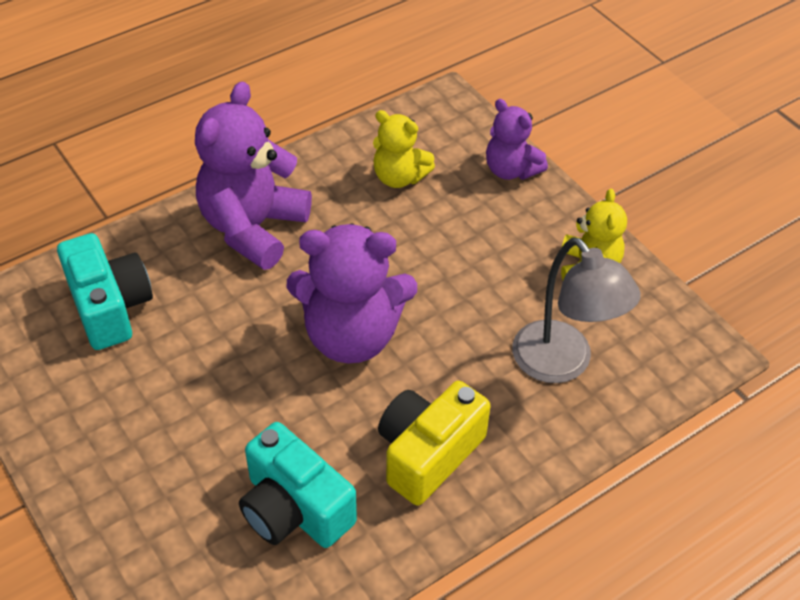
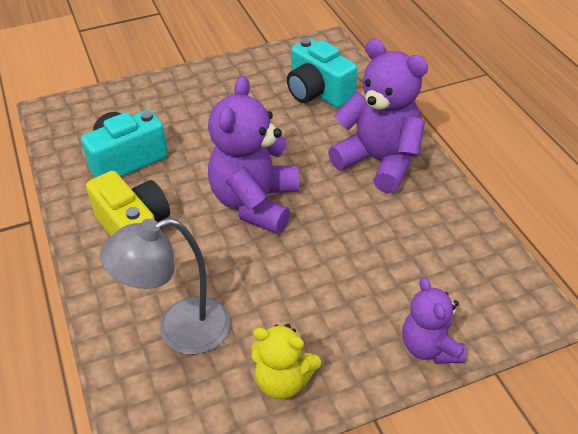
camera: 105 degrees right, 5 degrees down
(110, 307) = (318, 92): turquoise camera -> turquoise camera turned 60 degrees clockwise
(399, 177) = (428, 257): yellow teddy bear -> none
(511, 170) = (430, 347): purple teddy bear -> purple teddy bear turned 75 degrees counterclockwise

